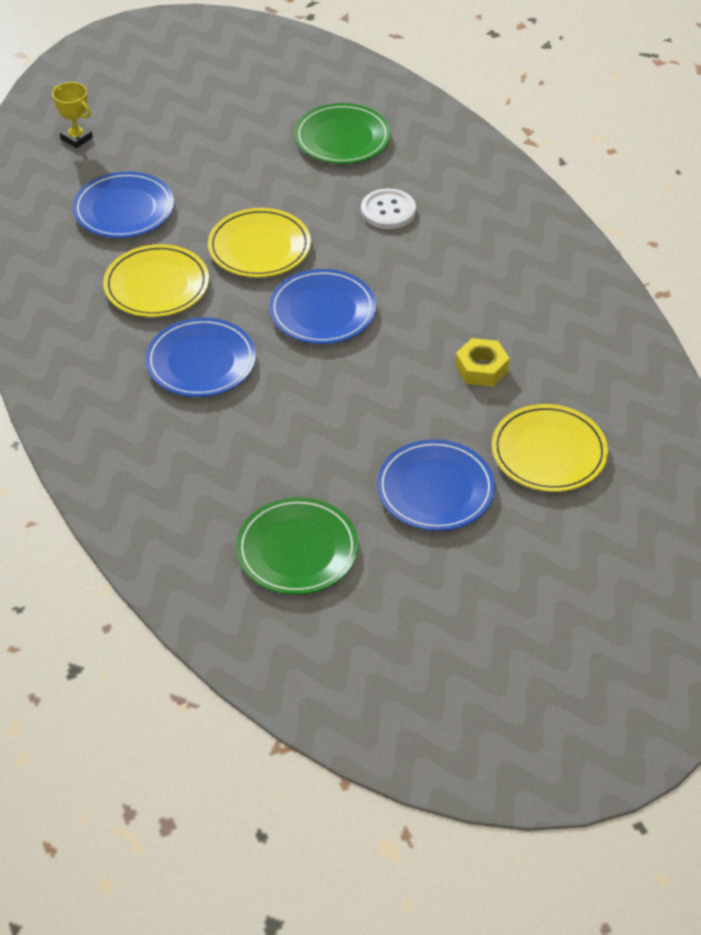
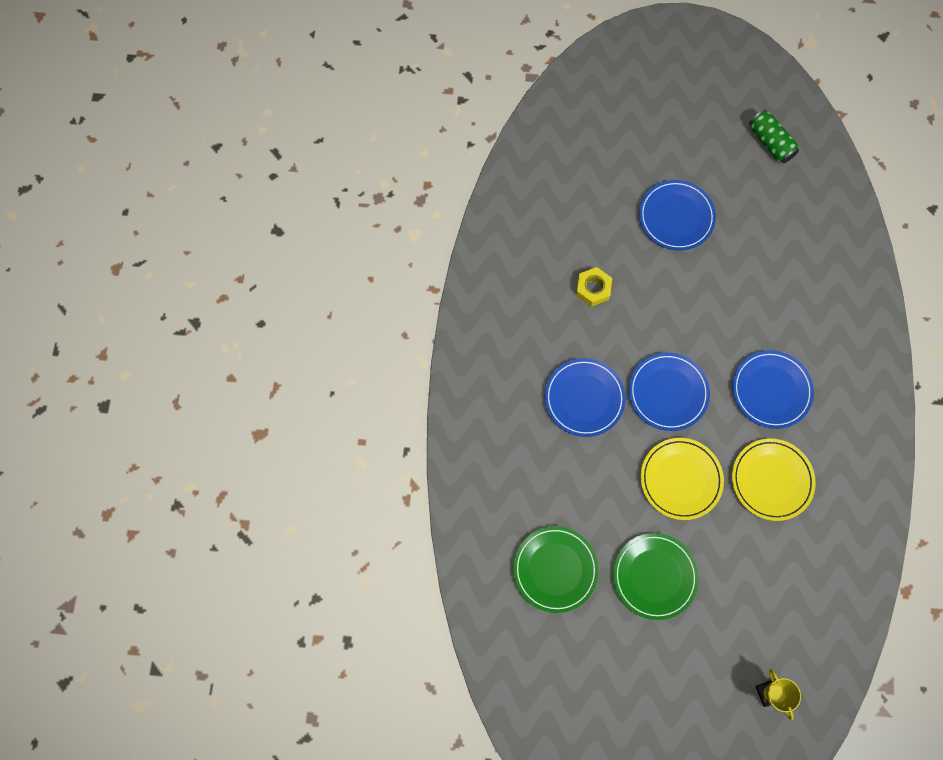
camera: 150 degrees left, 25 degrees up
(124, 209) = (763, 578): blue plate -> blue plate (584, 398)
(297, 550) = (777, 218): green plate -> green plate (654, 576)
(365, 646) = (770, 142): none -> green can
(388, 211) = (567, 466): white button -> none
(548, 452) = (593, 207): yellow plate -> none

